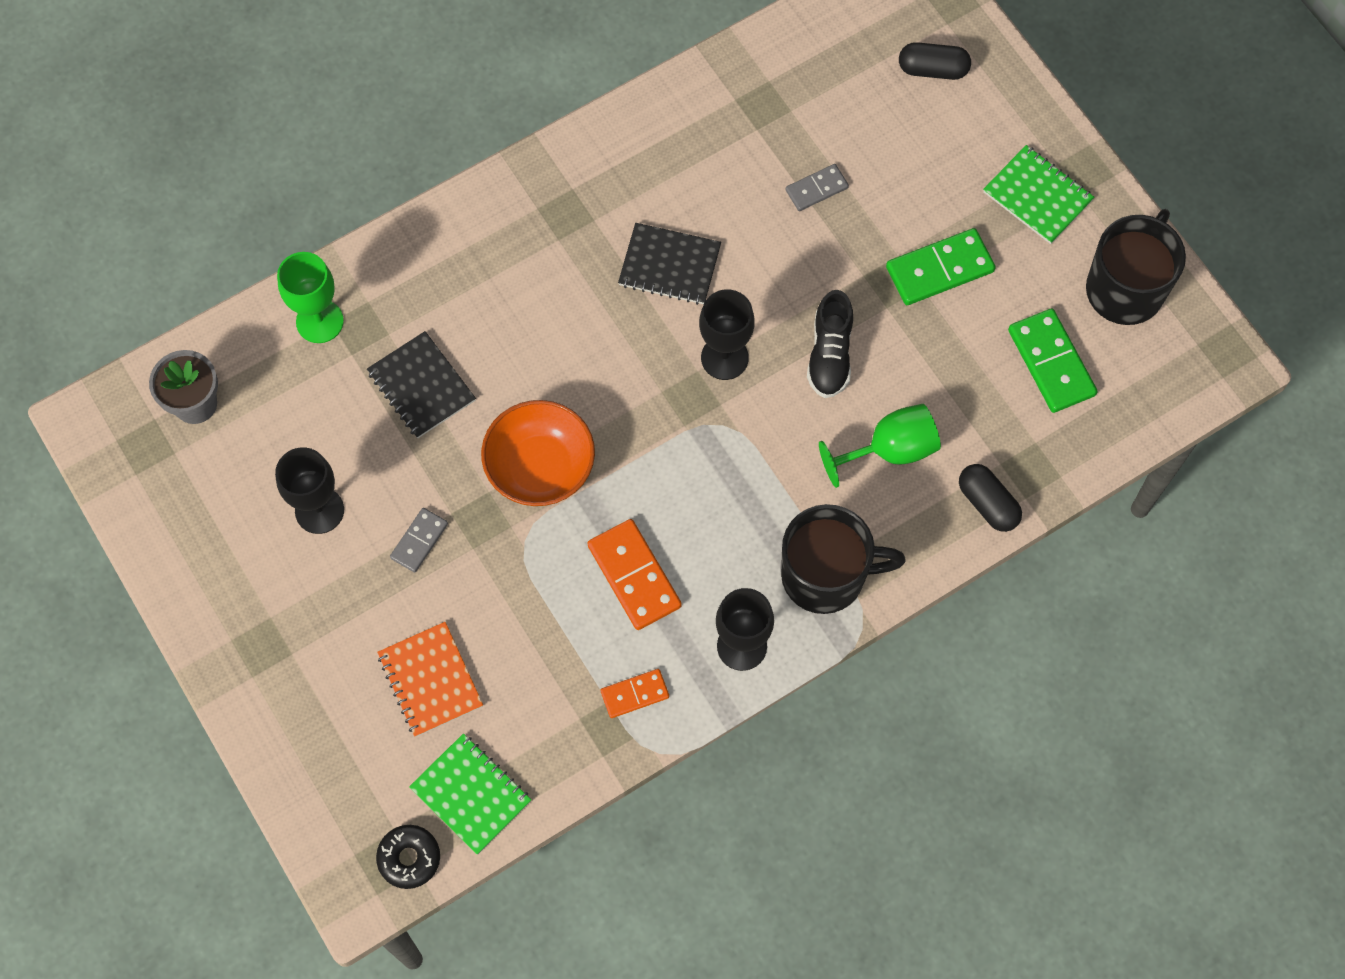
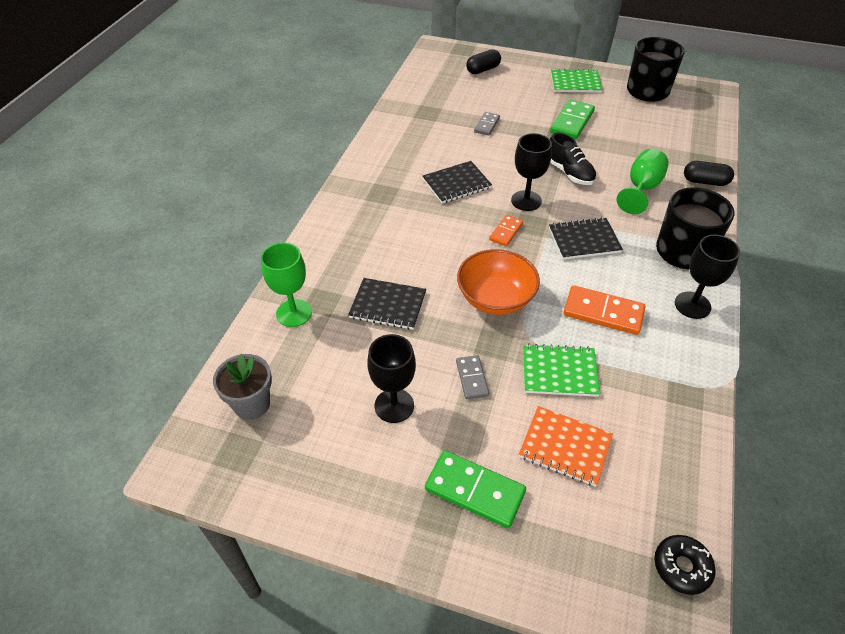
camera: 40 degrees left, 20 degrees down
(471, 794) = (666, 492): green notebook -> green notebook (559, 371)
(635, 694) = (676, 366): orange domino -> orange domino (506, 232)
(726, 469) = (584, 240): none -> black notebook
(1051, 362) = (656, 125): green domino -> green domino (475, 490)

